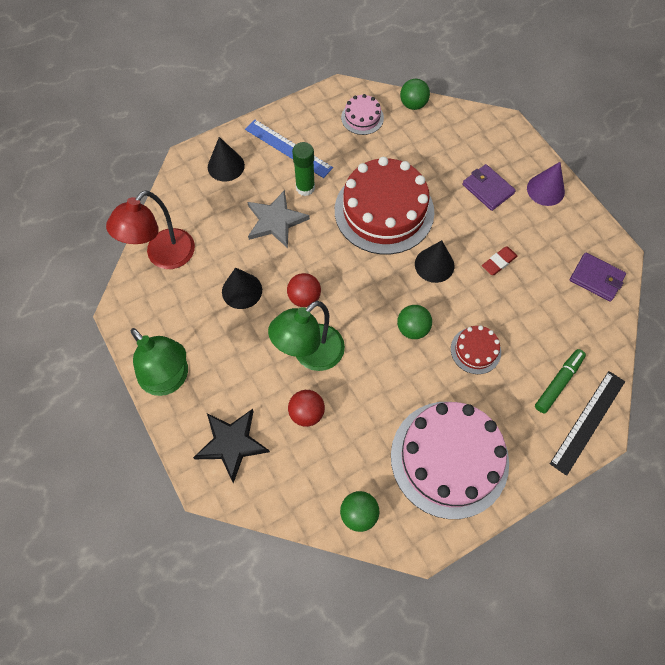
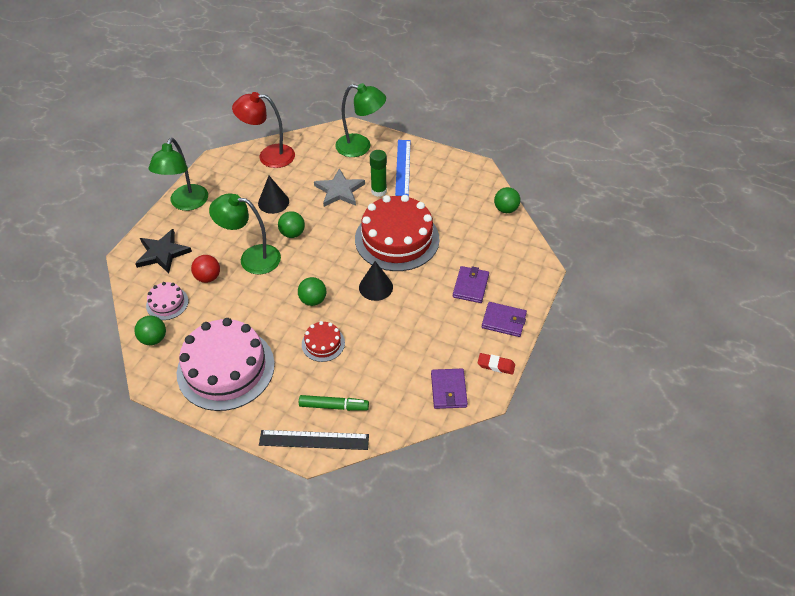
camera: 55 degrees right, 15 degrees down
(226, 166) = (360, 147): black cone -> green lamp
(304, 297) = (292, 233): red ball -> green ball
(362, 118) = (466, 189): pink cake -> pink cake (167, 303)
(498, 262) = (410, 322): red eraser -> red eraser (496, 365)
(545, 190) = (503, 321): purple cone -> purple wallet

